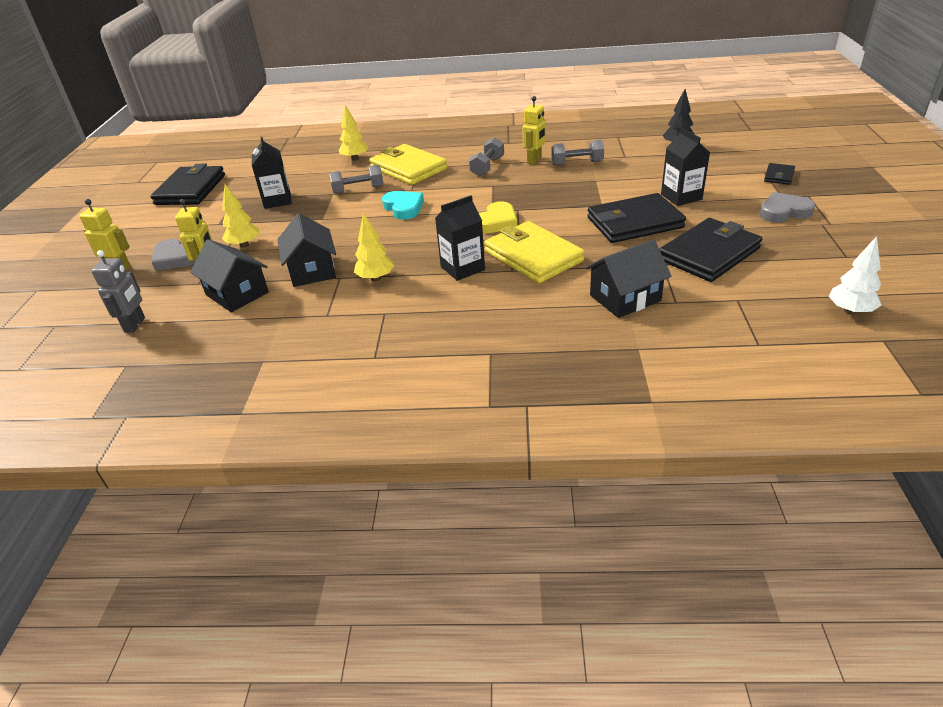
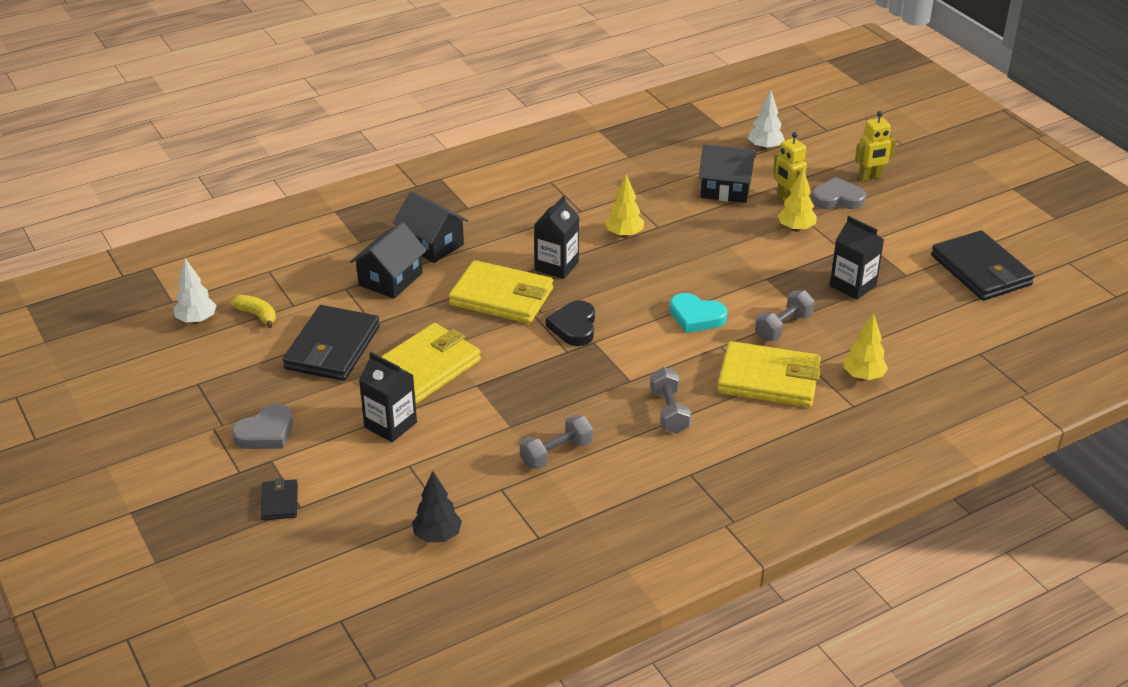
camera: 145 degrees right, 0 degrees up
(135, 325) = (765, 148): grey robot -> white tree
(312, 270) = (692, 225): black house -> black house (432, 244)
(496, 222) = (574, 327): yellow heart -> black heart
(534, 160) = (618, 444): yellow robot -> none
(634, 223) = (425, 368): black wallet -> yellow wallet
(779, 300) = (257, 315): none -> yellow banana

